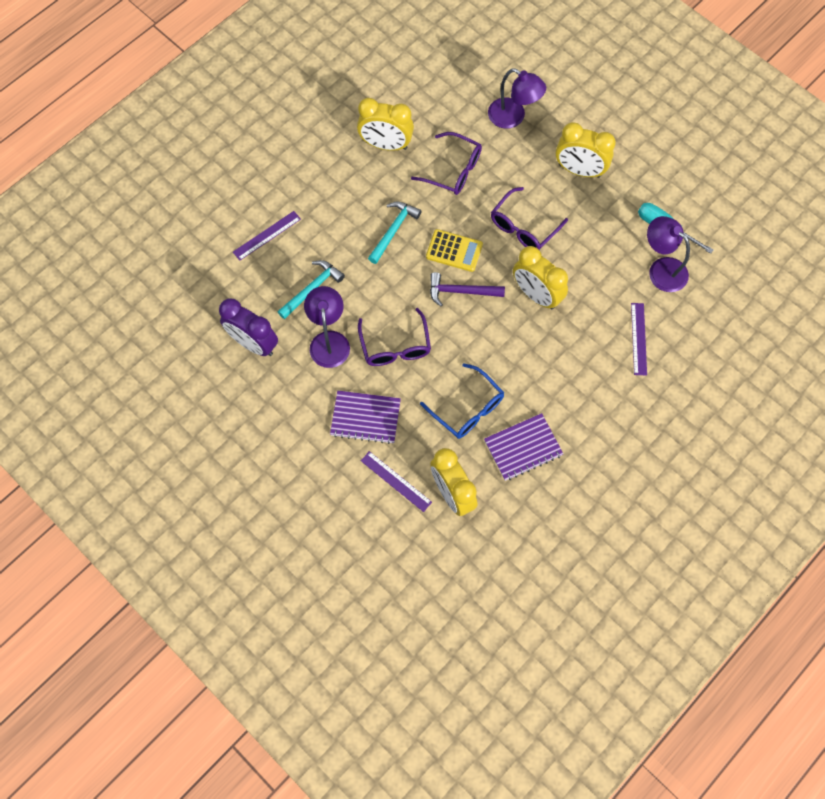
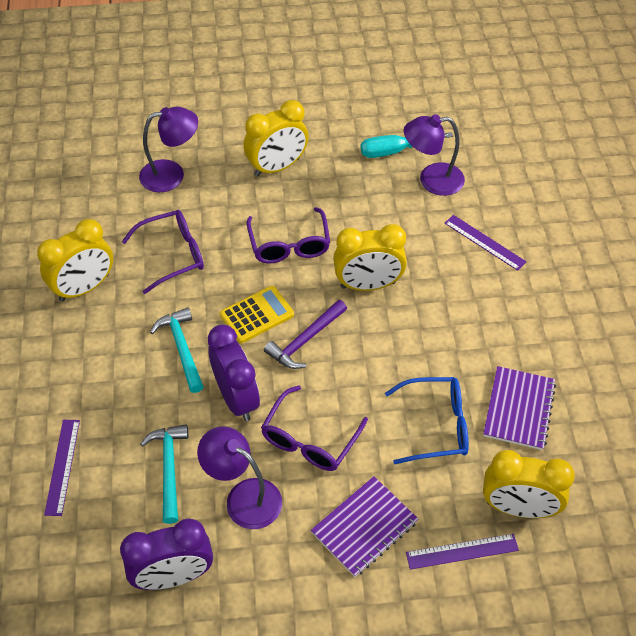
camera: 50 degrees left, 15 degrees down
(387, 286) = (237, 398): none -> purple clock
(395, 346) = (309, 440): purple glasses -> purple glasses turned 90 degrees clockwise

